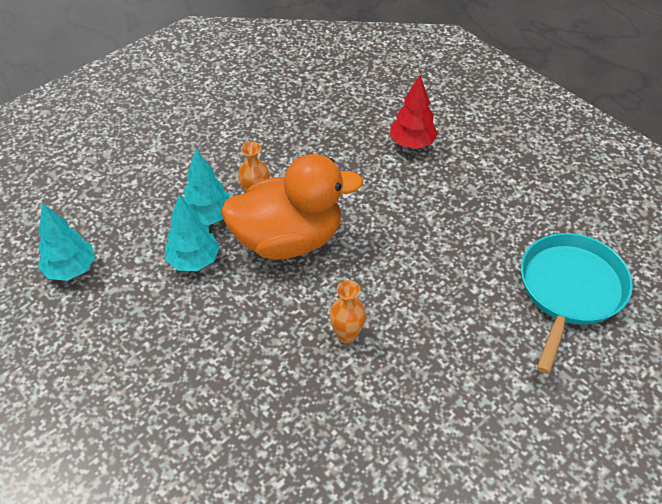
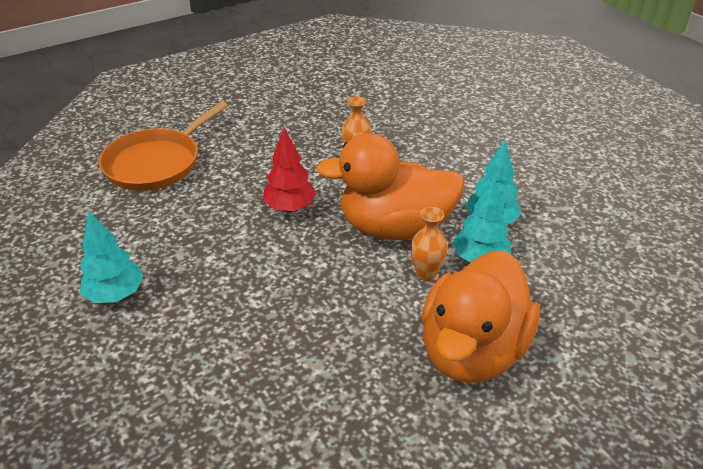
camera: 170 degrees left, 10 degrees down
(71, 269) = (613, 227): turquoise tree -> turquoise tree (116, 295)
(220, 143) = (472, 351): none -> orange duck
(412, 143) = (217, 316): red tree -> red tree (290, 208)
(570, 290) = (156, 163): turquoise pan -> orange pan

